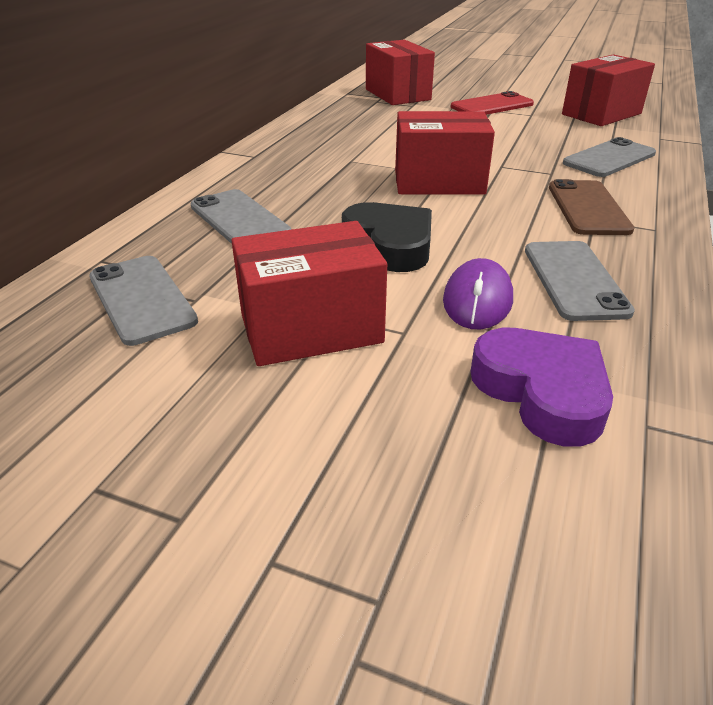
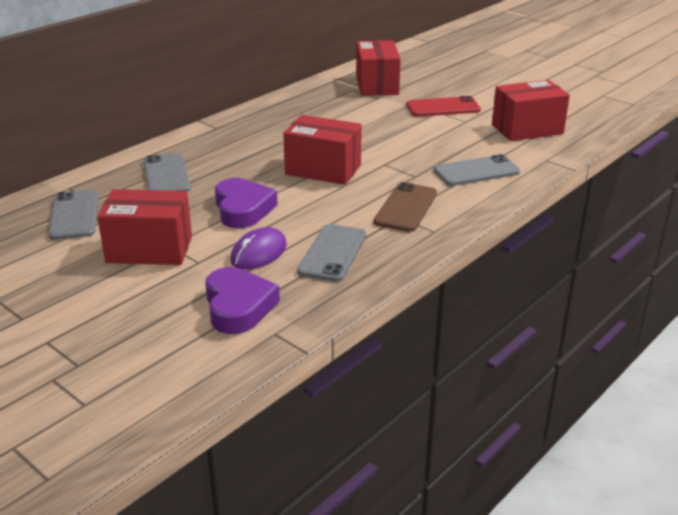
camera: 20 degrees right, 5 degrees down
(390, 245) = (243, 209): black heart -> purple heart

